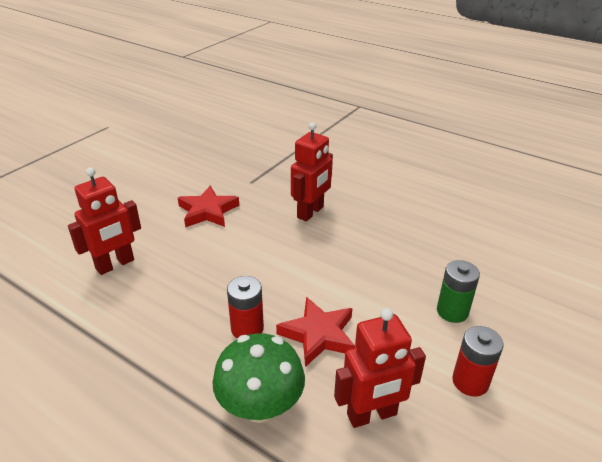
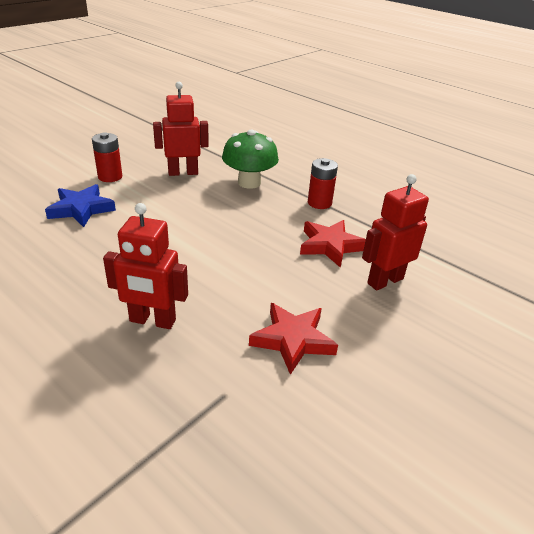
camera: 175 degrees left, 0 degrees up
(247, 328) = (253, 218): red battery -> red battery (319, 203)
(310, 212) = (152, 321): red robot -> red robot turned 120 degrees counterclockwise
(318, 334) = (198, 208): red star -> red star (330, 246)
(452, 311) = (81, 209): green battery -> blue star

